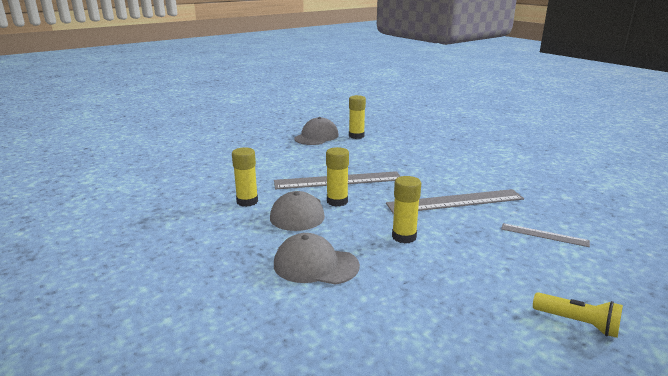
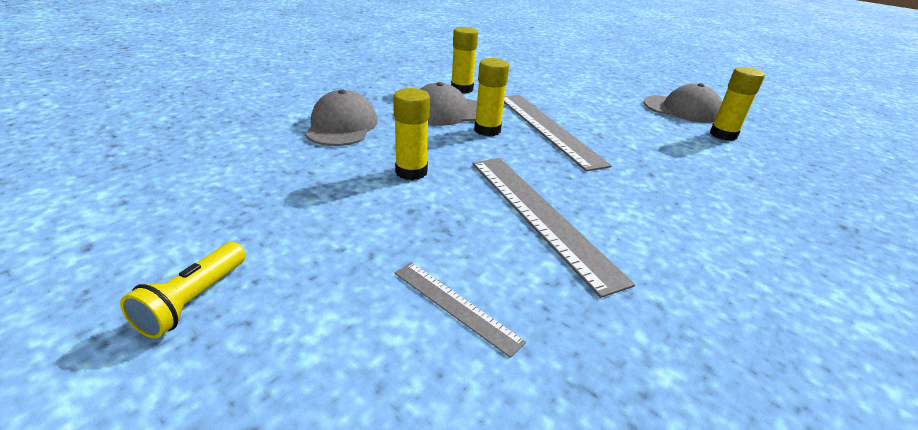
camera: 75 degrees right, 10 degrees up
(544, 235) = (455, 305): grey ruler -> grey ruler turned 60 degrees counterclockwise

